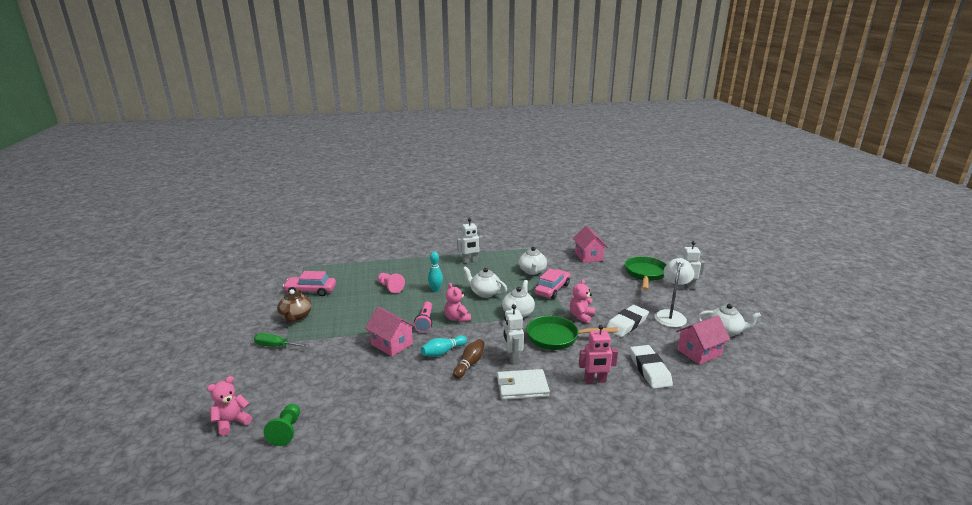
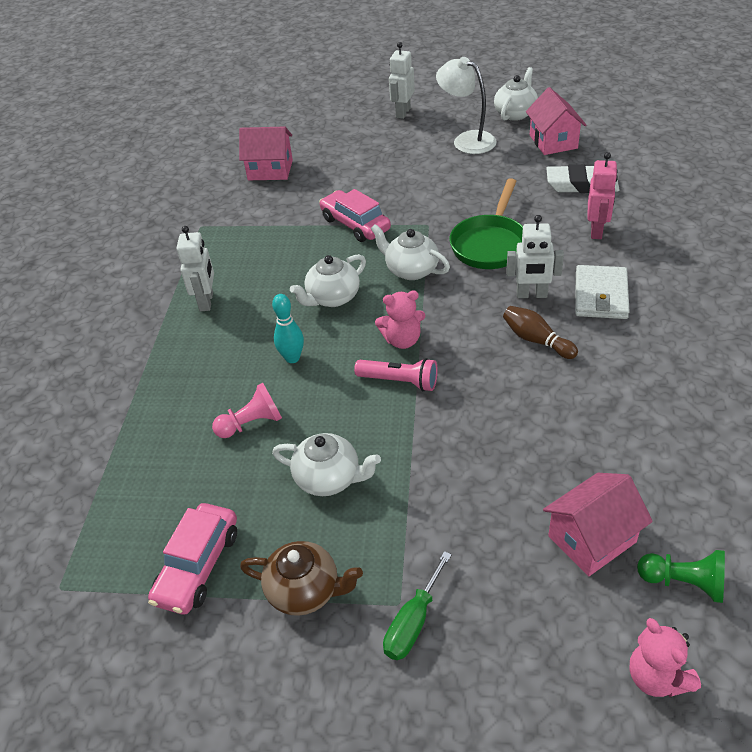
camera: 70 degrees left, 20 degrees up
(392, 344) = (457, 430): pink house -> pink house (592, 539)
(443, 352) = (498, 367): turquoise bowling pin -> none
(532, 271) = (286, 234): white teapot -> white teapot (329, 478)
(581, 316) = (443, 212): pink teddy bear -> none
(627, 324) = (476, 178): white eraser -> none
(645, 274) = (353, 134): green pan -> none

